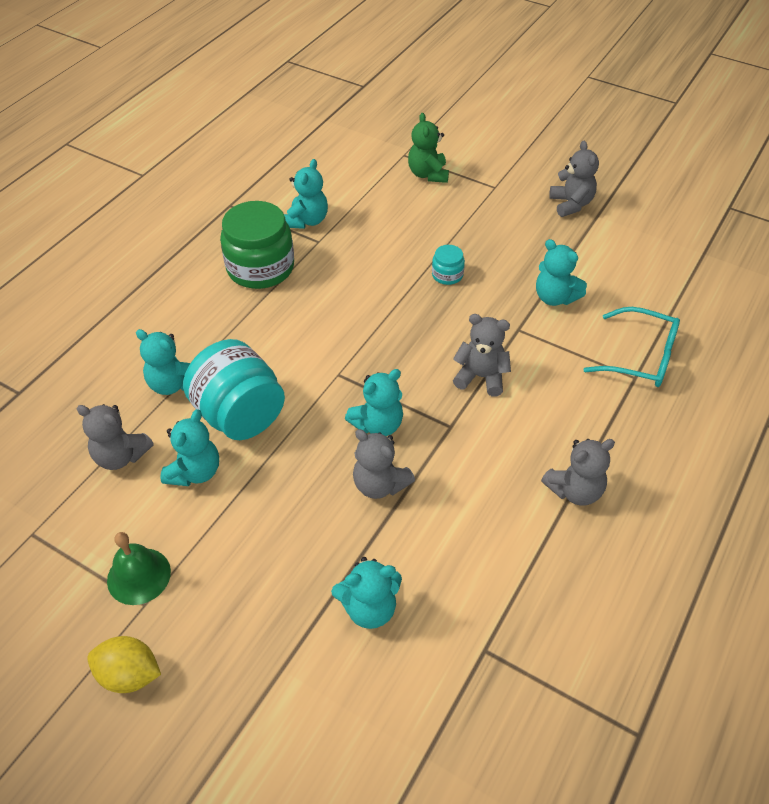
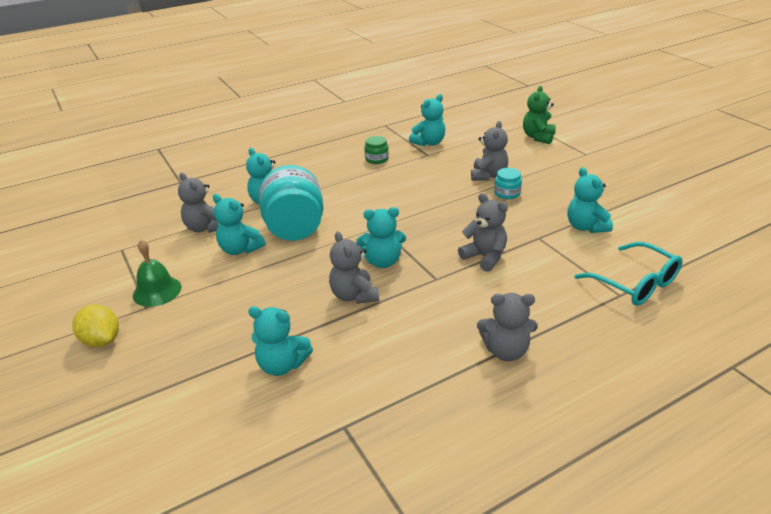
camera: 30 degrees right, 15 degrees down
(195, 472) = (240, 249): turquoise teddy bear -> turquoise teddy bear turned 75 degrees clockwise
(260, 268) = (376, 159): green jar -> green jar, size x0.46
(571, 204) = (644, 176): grey teddy bear -> grey teddy bear (488, 175)

